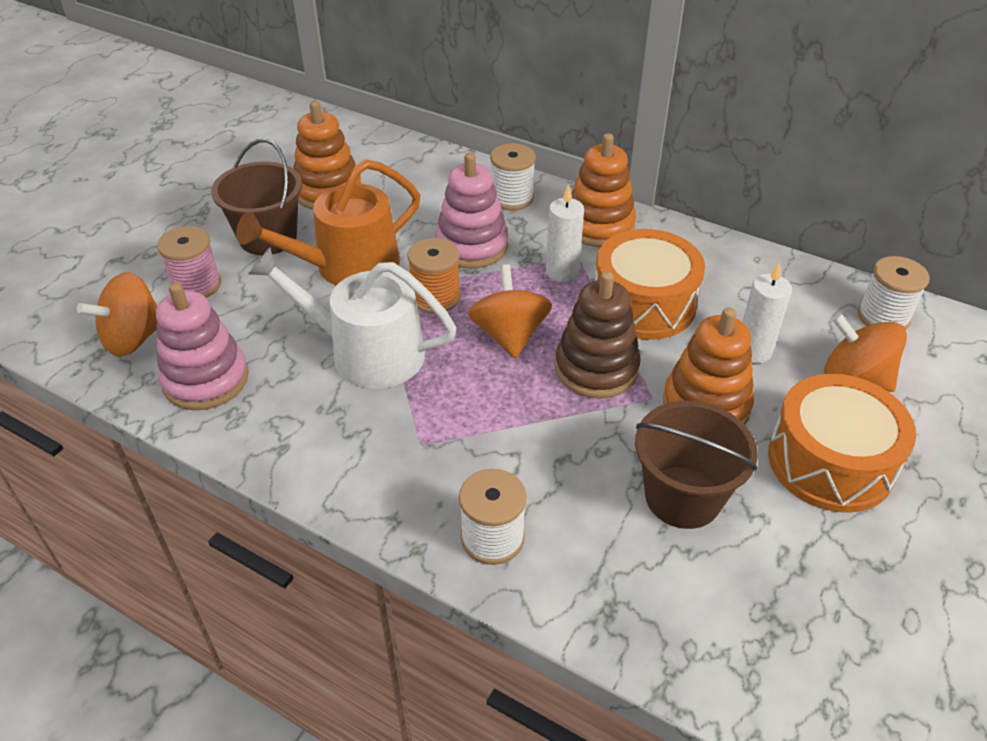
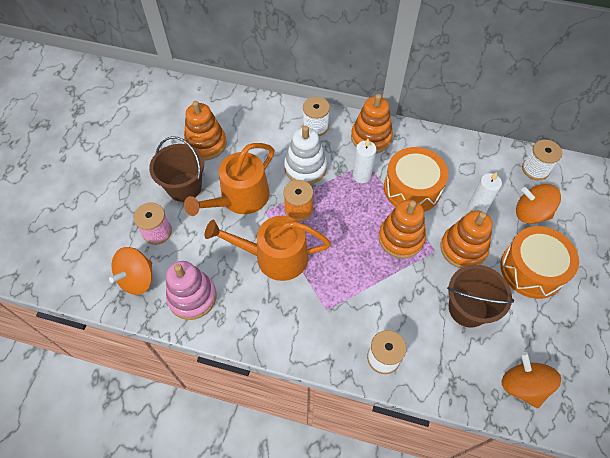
camera: 15 degrees left, 15 degrees up
(366, 352) = (274, 257): white watering can -> orange watering can
(471, 246) = (305, 168): pink stacking toy -> white stacking toy
(509, 335) = (348, 226): orange spinning top -> orange spinning top (522, 385)
(596, 368) = (401, 238): brown stacking toy -> orange stacking toy

